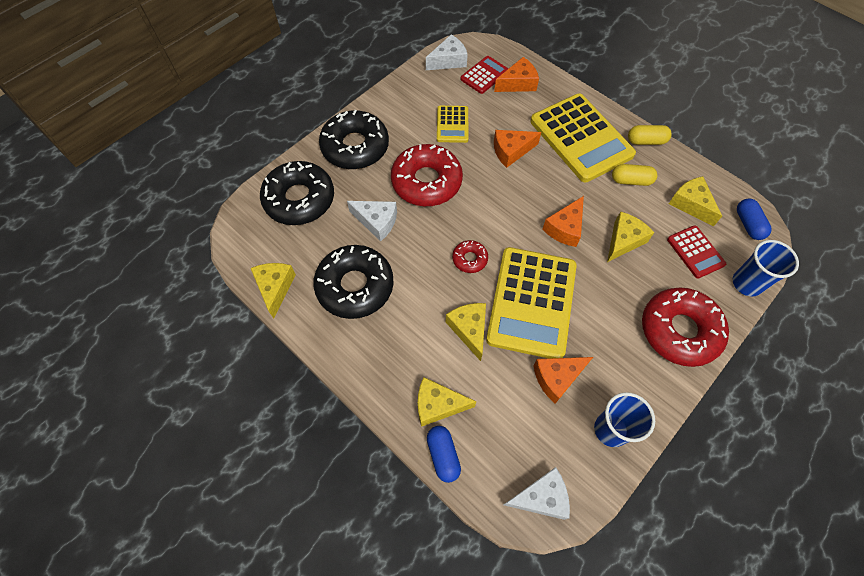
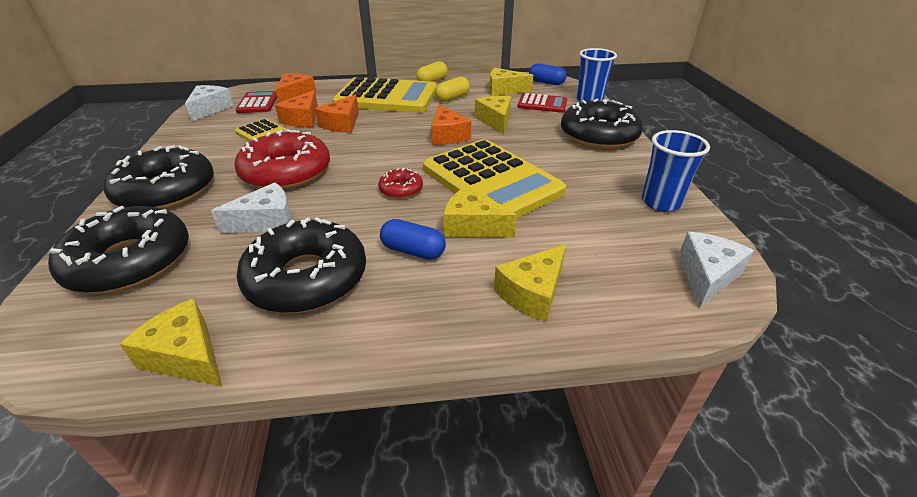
camera: 50 degrees left, 25 degrees down
(443, 455) = (600, 323): blue capsule -> blue capsule (413, 251)
(557, 378) = (581, 204): orange cheese -> orange cheese (303, 119)
(679, 330) = (598, 135): red donut -> black donut

